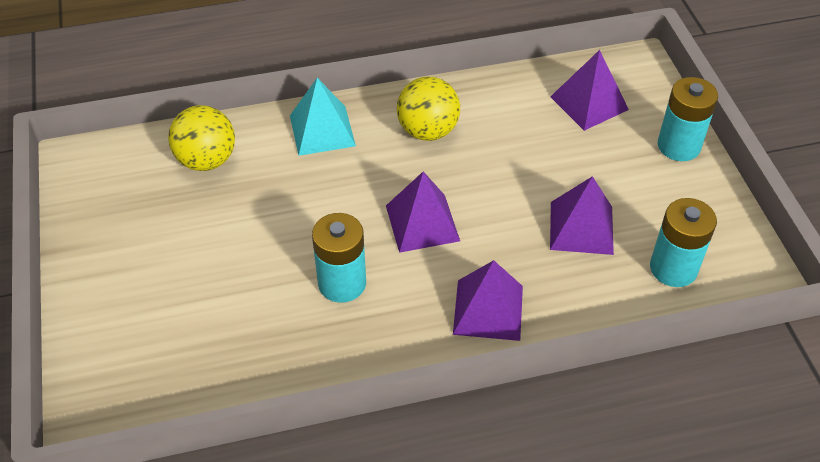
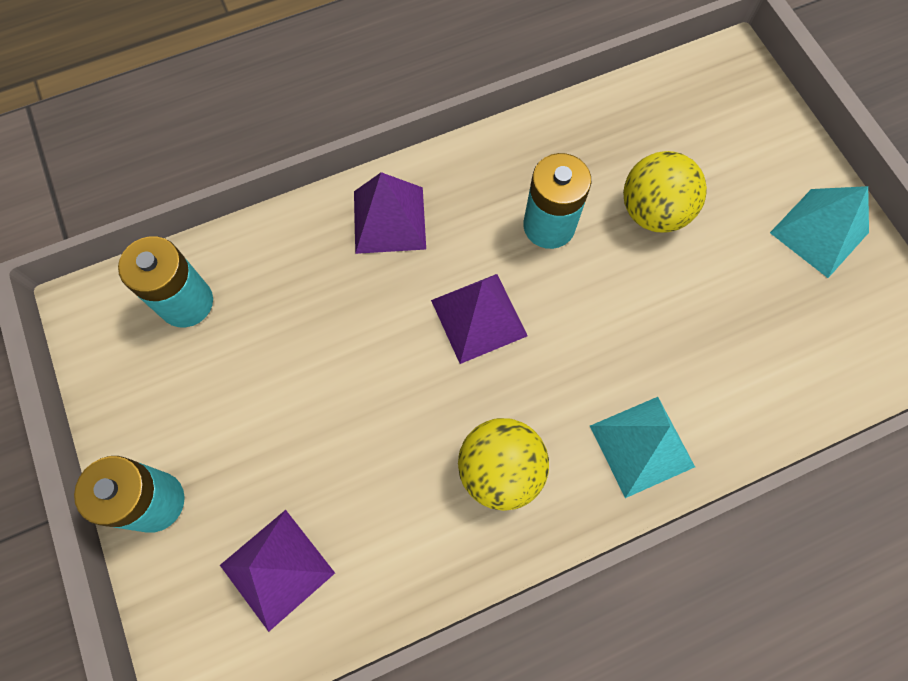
camera: 170 degrees right, 20 degrees up
(108, 244) = (819, 232): none -> turquoise pyramid
(207, 160) = (768, 368): yellow ball -> yellow ball (653, 211)
(581, 227) = (290, 342): purple pyramid -> none

